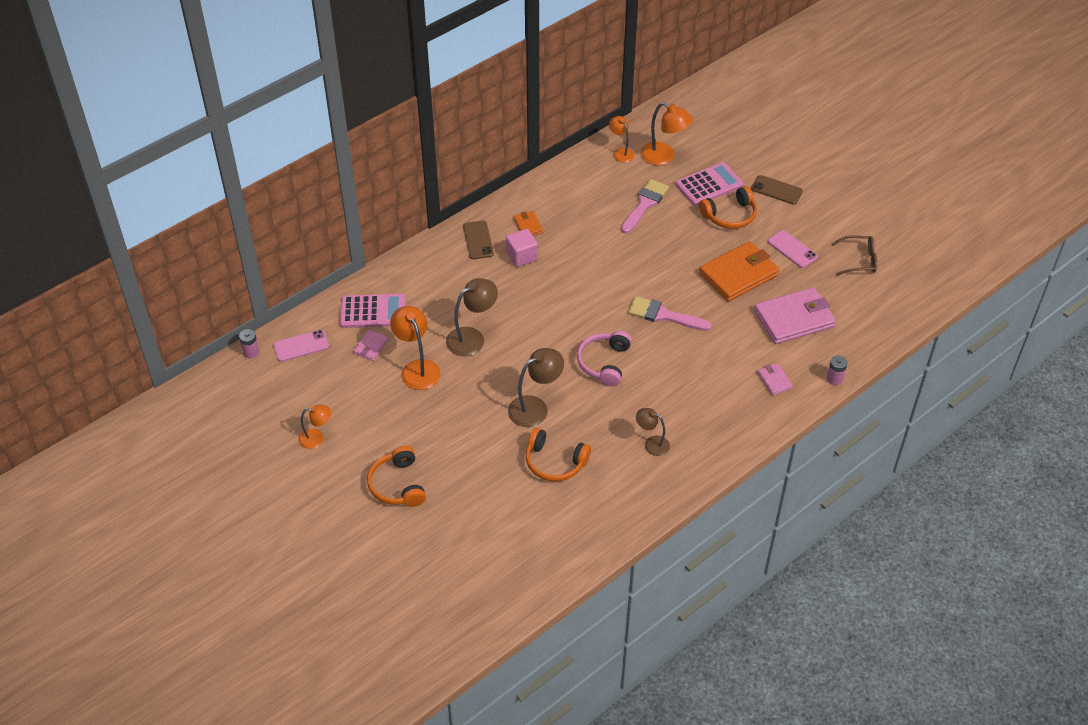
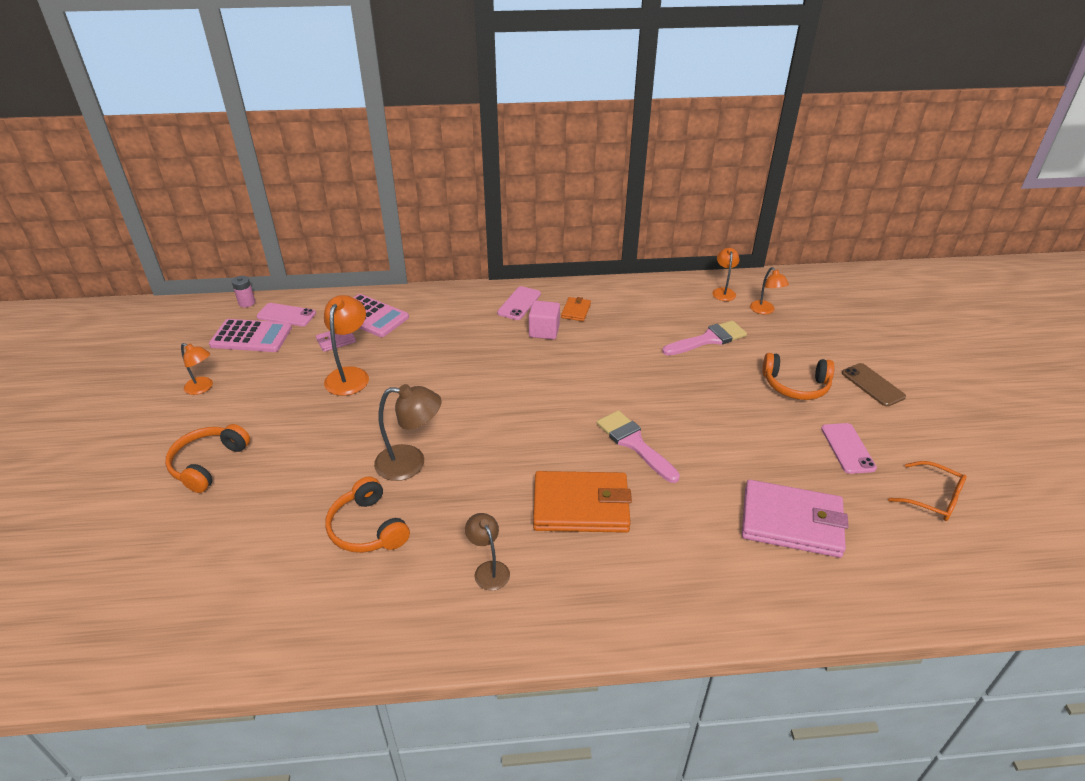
camera: 35 degrees right, 10 degrees down
(472, 338) = (426, 374): brown lamp -> none
(478, 240) = (519, 303): brown phone -> pink phone
(604, 363) = (524, 457): pink headphones -> none
(664, 157) = (765, 310): orange lamp -> orange lamp, size x0.62
(709, 185) = (794, 350): pink calculator -> pink calculator (251, 337)
(738, 274) = (758, 443): orange wallet -> orange wallet (581, 505)
(774, 380) = (706, 580): pink wallet -> none
(834, 378) = (793, 623): pink battery -> none
(858, 260) = (932, 498): brown glasses -> orange glasses

